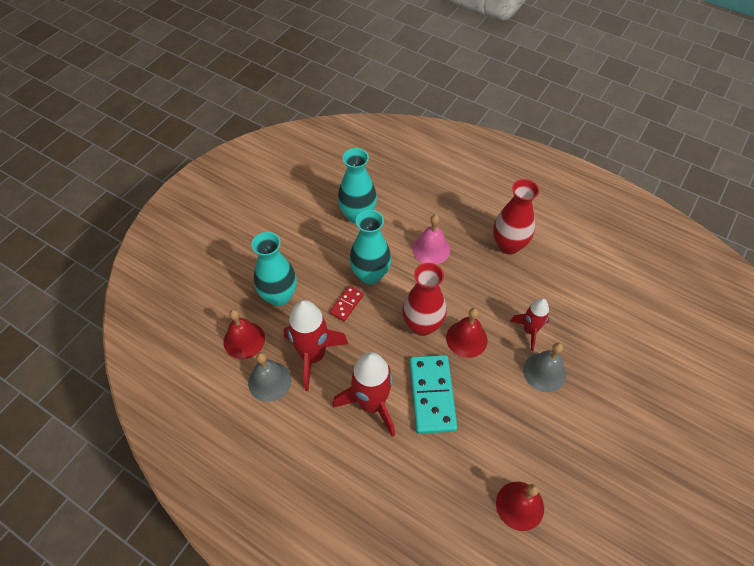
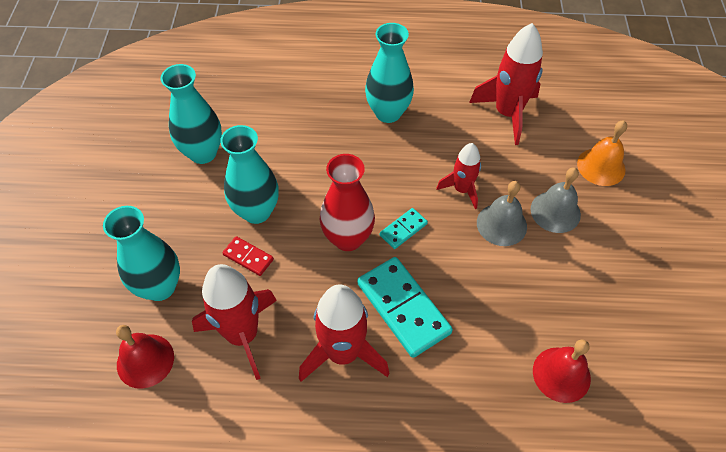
camera: 30 degrees left, 0 degrees up
(269, 381) = (206, 392): grey bell -> grey bell (555, 211)
(346, 304) = (248, 257): red domino -> red domino turned 60 degrees counterclockwise
(431, 249) = (308, 153): pink bell -> none
(466, 339) = (403, 229): red bell -> turquoise domino
(508, 245) = (388, 113): red vase -> turquoise vase
(604, 288) = (507, 113): none -> red rocket
(657, 367) = (601, 166): none -> orange bell

